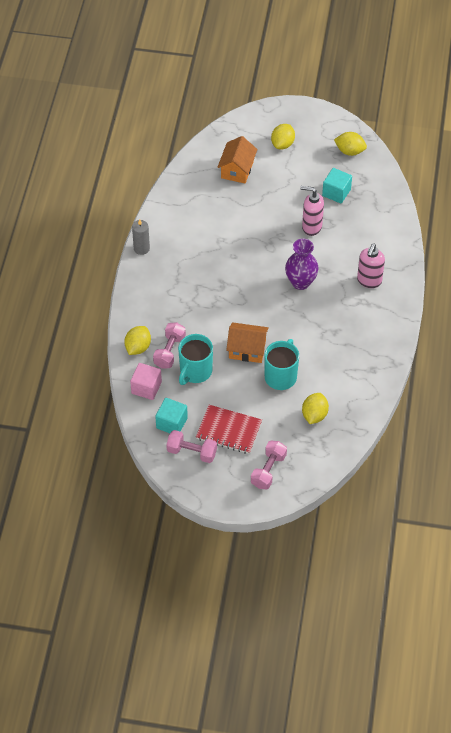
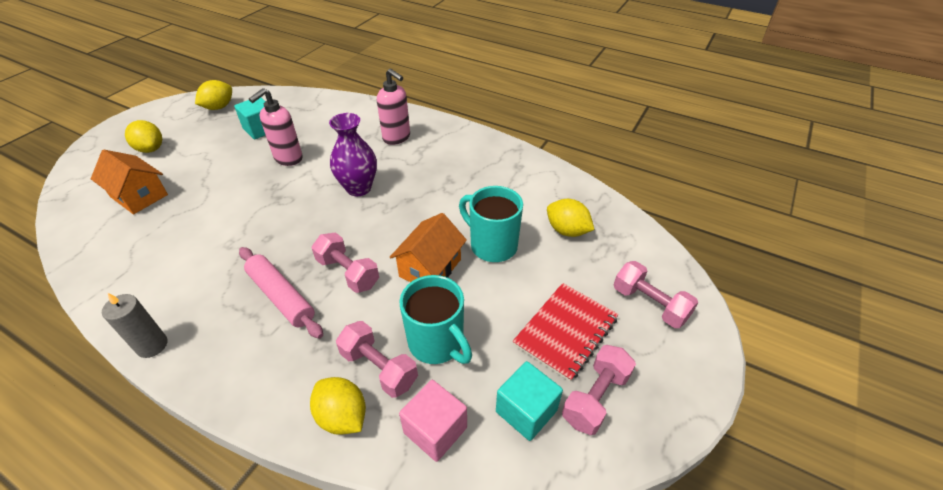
camera: 70 degrees left, 10 degrees down
(194, 286) = (281, 297): none -> pink rolling pin
(225, 310) = (348, 272): none -> pink dumbbell

